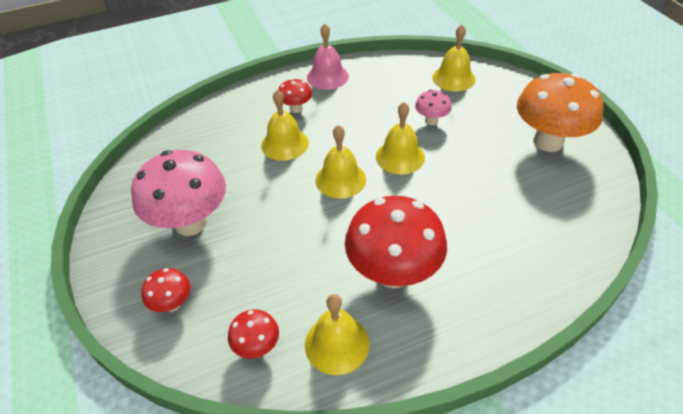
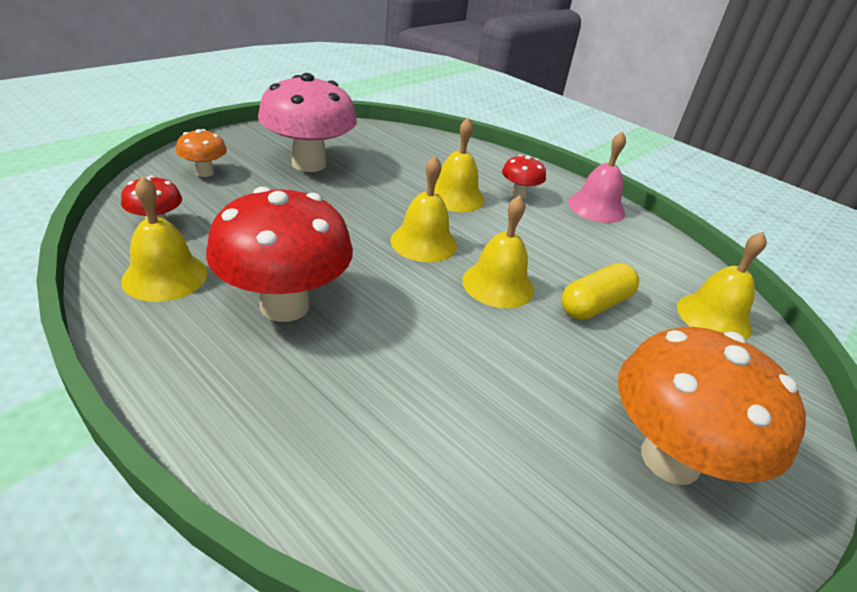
camera: 60 degrees right, 10 degrees down
(172, 304) = (205, 172): red mushroom -> orange mushroom
(431, 121) = (595, 305): pink mushroom -> yellow capsule

